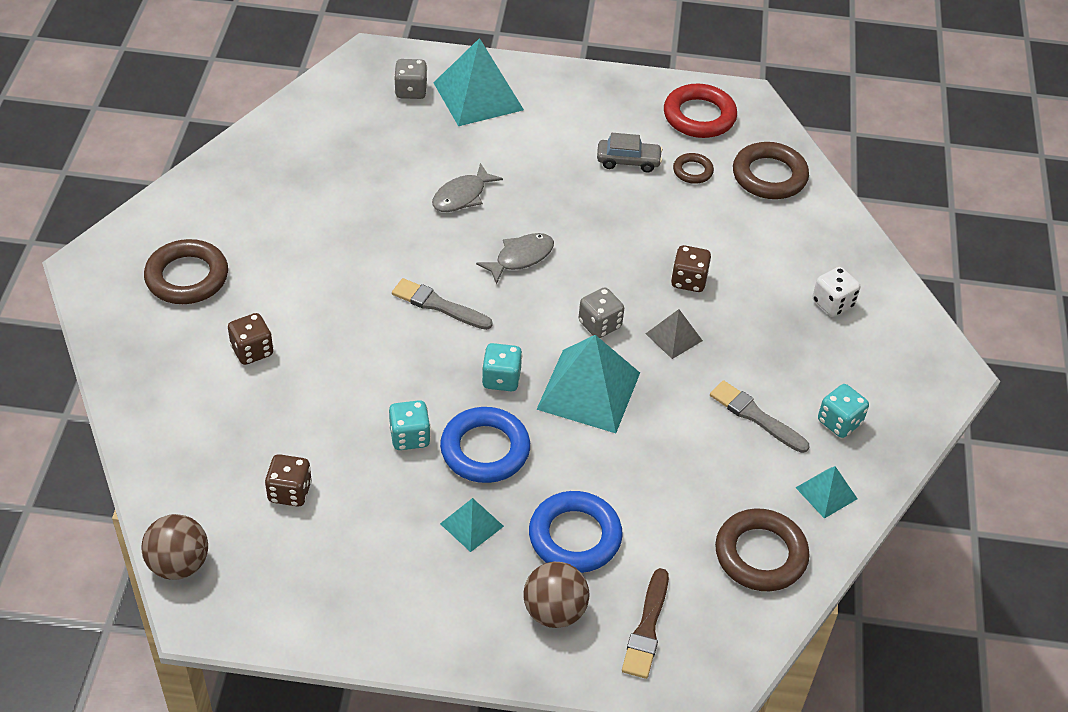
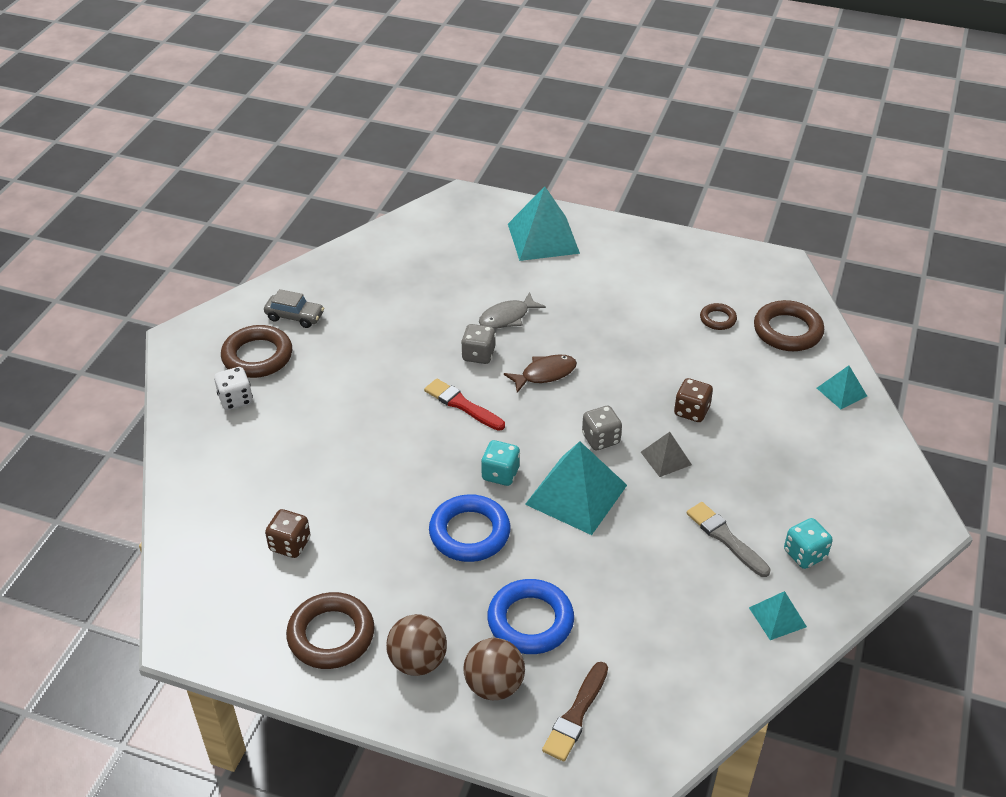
camera: 15 degrees right, 5 degrees down
(179, 564) = (178, 592): brown ball -> brown ball (418, 661)
(252, 351) = (293, 422): brown dice -> none
(410, 437) = (406, 512): turquoise dice -> none
(411, 91) = (486, 229): grey dice -> grey dice (478, 355)
(438, 305) = (462, 405): grey brush -> red brush
(471, 525) = (440, 596): turquoise pyramid -> turquoise pyramid (841, 392)
(520, 258) = (545, 374): grey fish -> brown fish
(628, 161) = (661, 305): grey car -> grey car (295, 317)
(699, 116) = (735, 274): red ring -> none
(760, 554) = (700, 664): brown ring -> brown ring (331, 635)
(832, 303) = (822, 448): white dice -> white dice (235, 399)

